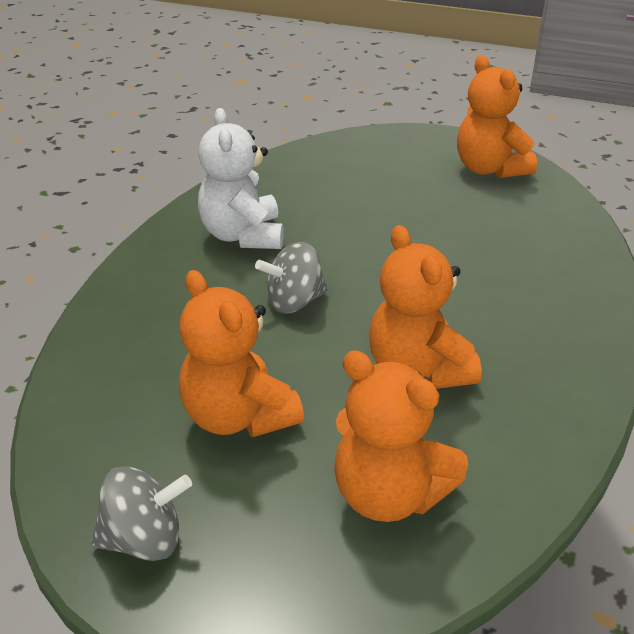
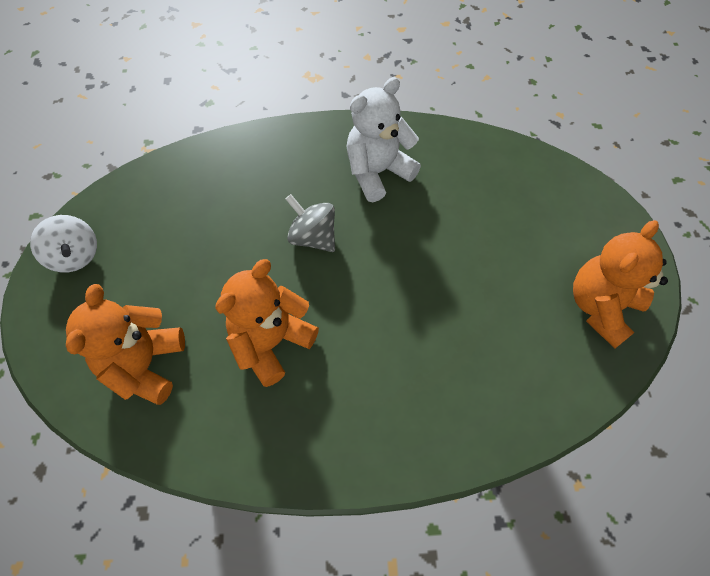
camera: 65 degrees right, 25 degrees up
(144, 540) = (75, 255): grey spinning top -> white spinning top
(238, 416) = (183, 256): orange teddy bear -> none

